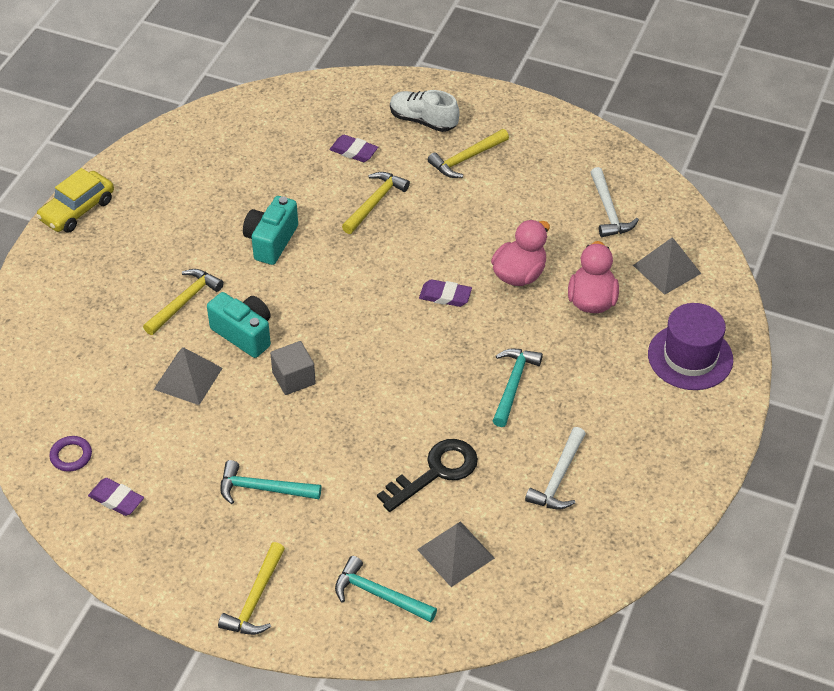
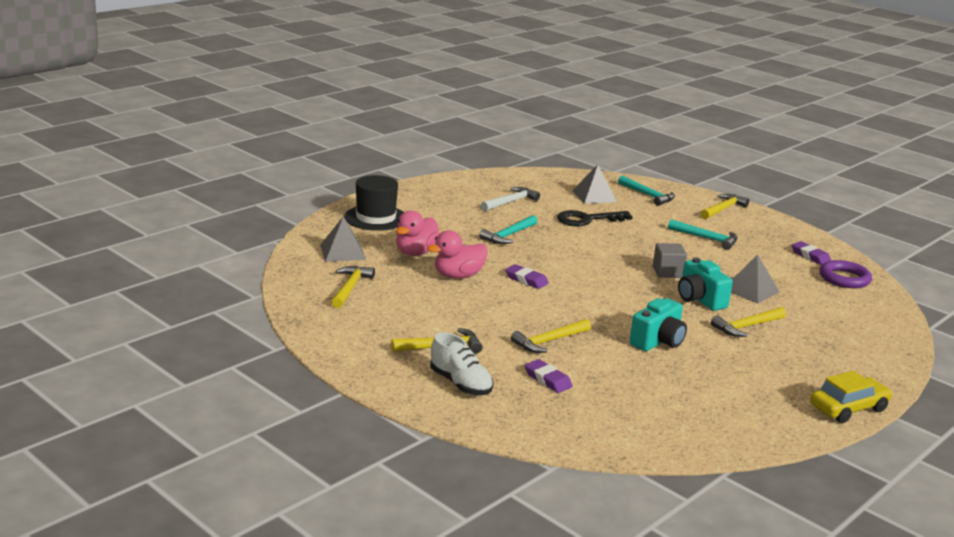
camera: 160 degrees left, 25 degrees down
(71, 456) = (844, 278): purple ring -> purple ring, size x1.62
(608, 211) = (350, 288): white hammer -> yellow hammer
(690, 357) = (376, 218): purple hat -> black hat

